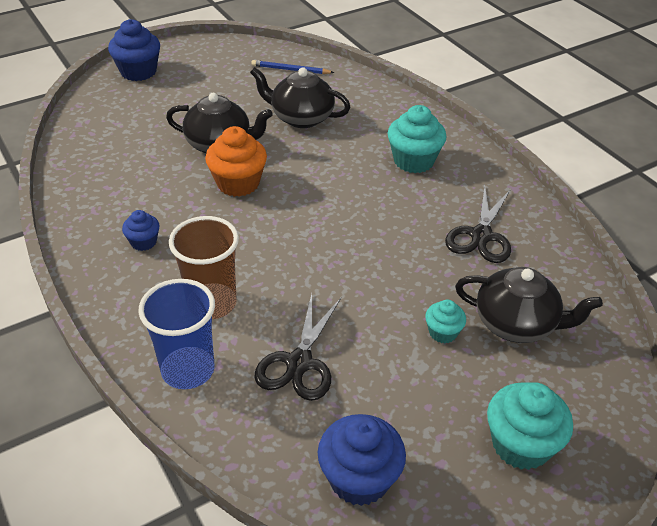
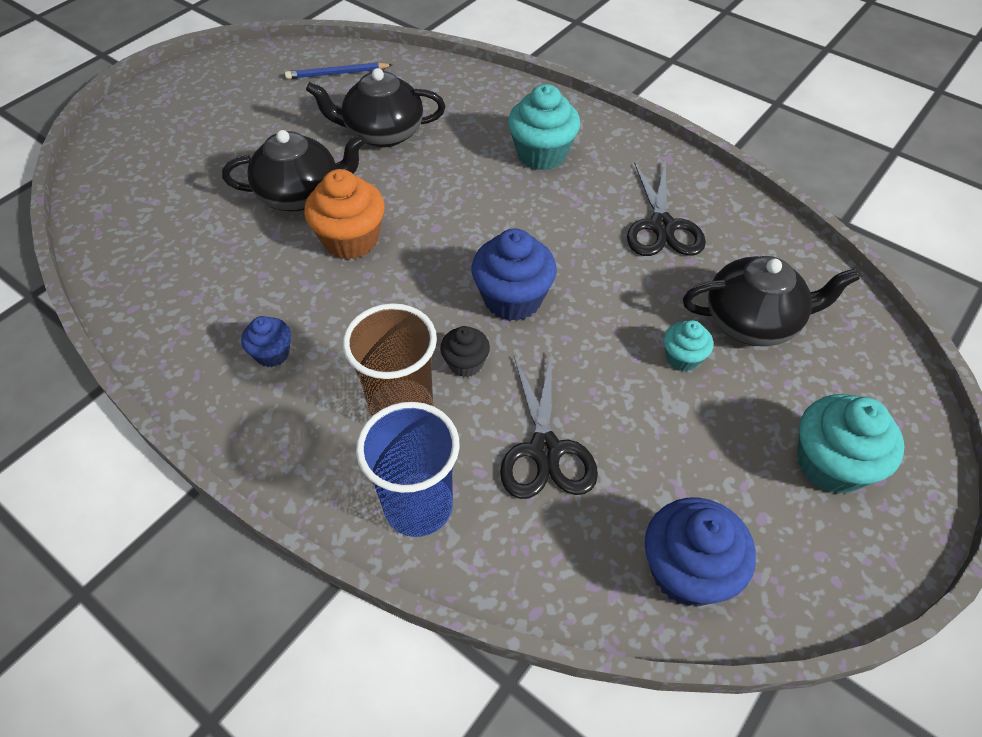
camera: 20 degrees left, 10 degrees up
(138, 71) = (142, 122): blue cupcake -> blue cupcake (512, 299)
(274, 287) = (465, 363): none -> black cupcake

